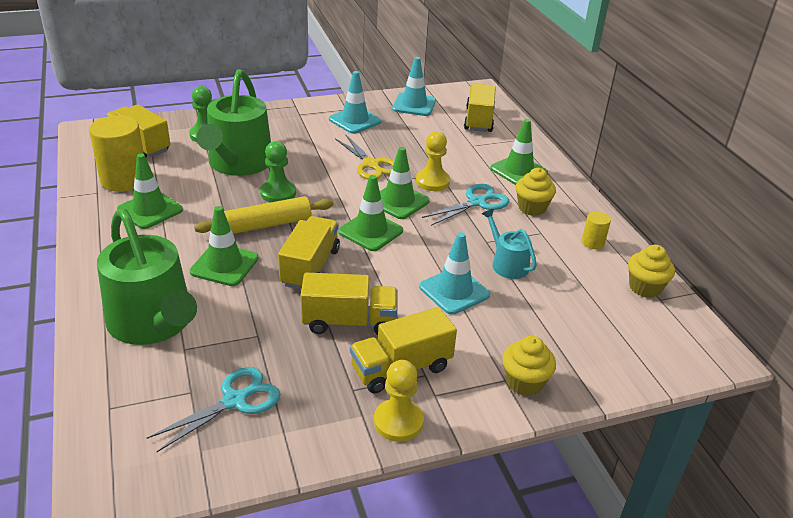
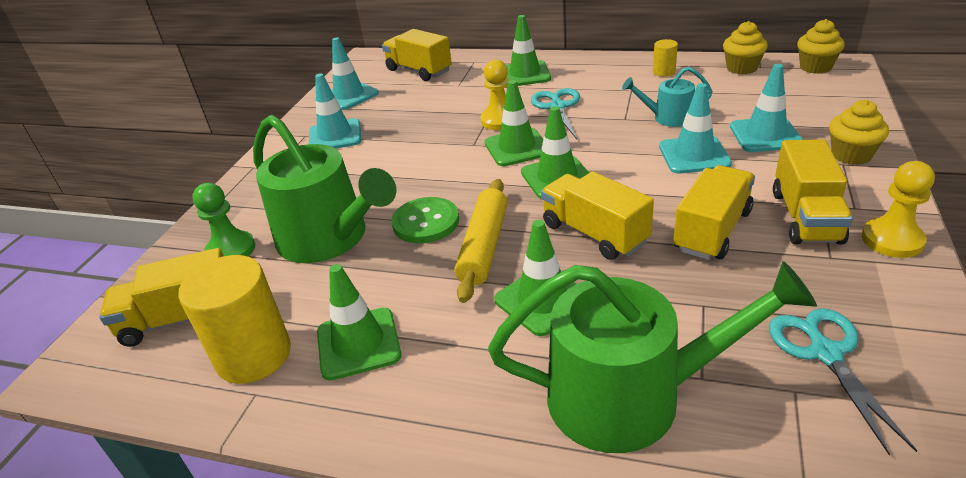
camera: 50 degrees left, 0 degrees up
(278, 193) = (426, 222): green pawn -> green button
(371, 165) = (433, 147): yellow scissors -> none
(520, 325) = (765, 135): none -> turquoise traffic cone
(532, 208) = (589, 84): yellow cupcake -> yellow cupcake (815, 67)

